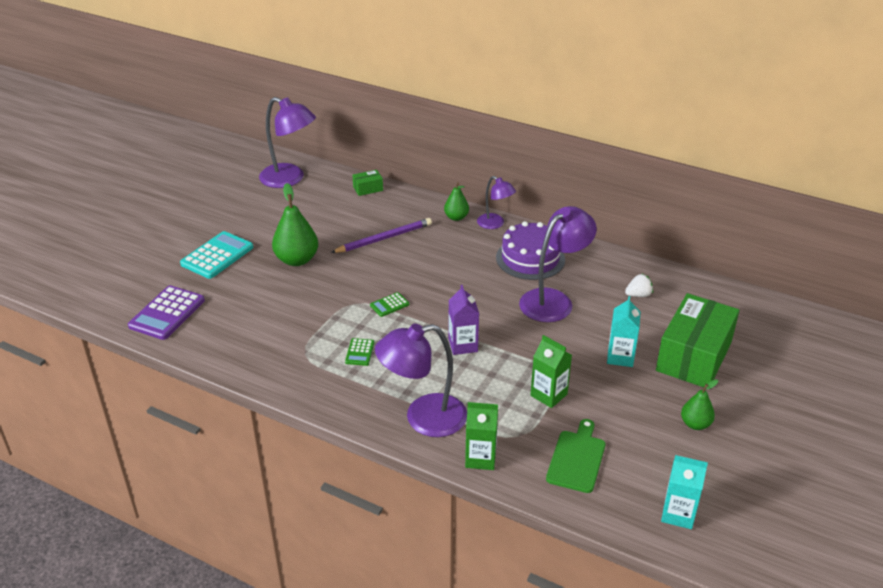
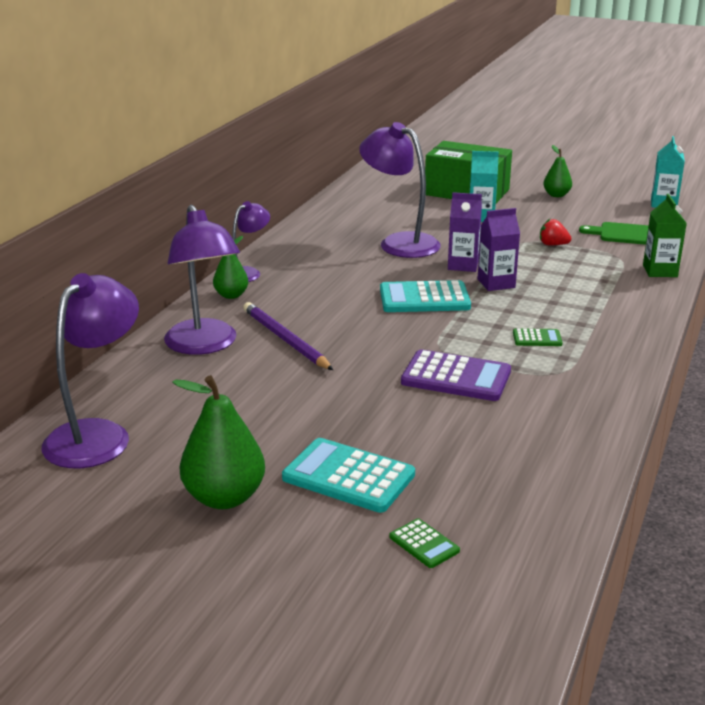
camera: 95 degrees left, 10 degrees down
(167, 313) = (520, 501): purple calculator -> purple calculator (456, 377)
(297, 260) = (348, 401): green pear -> green pear (224, 497)
(368, 189) = (145, 361): green box -> none
(389, 305) = (437, 327): green calculator -> green calculator (424, 544)
(423, 418) = (624, 298): purple lamp -> purple lamp (204, 345)
(439, 303) = (424, 298): none -> turquoise calculator
(502, 331) = (463, 265): none -> purple carton
(530, 258) = (322, 253): purple cake -> none
(548, 395) = (553, 245): green carton -> red strawberry
(638, 295) = (379, 208): white strawberry -> none

